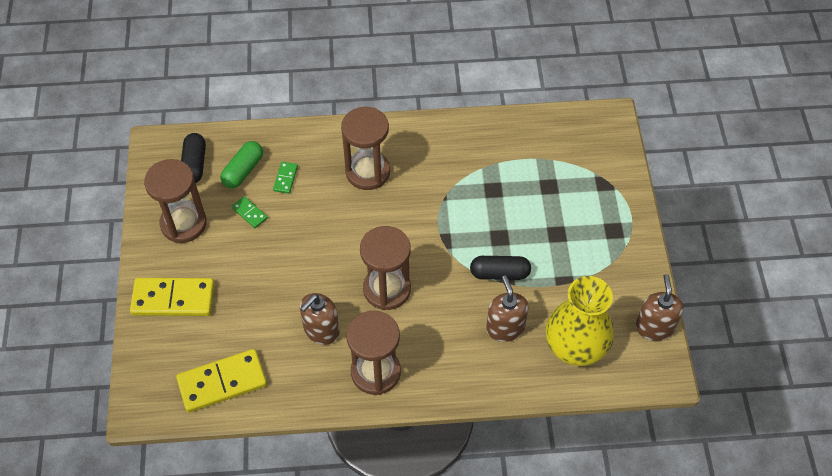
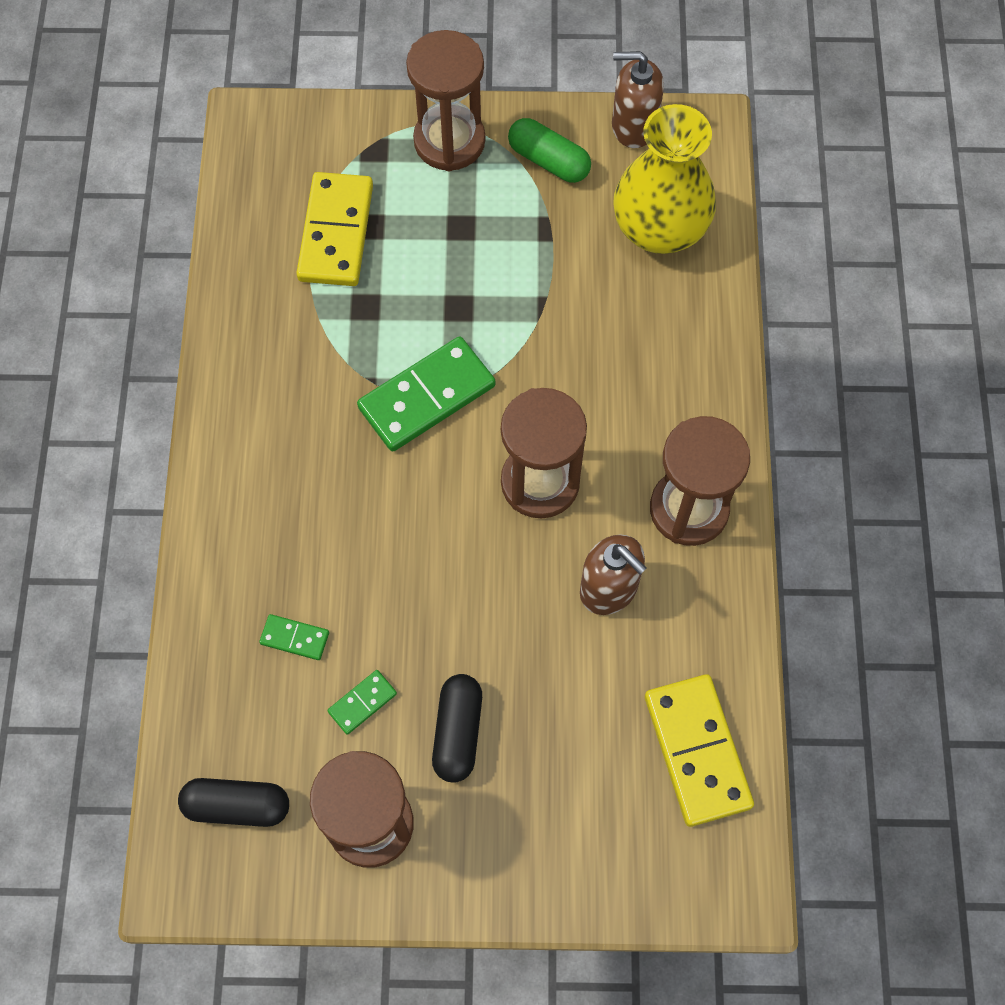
camera: 85 degrees left, 10 degrees up
(173, 299) = (529, 839): yellow domino -> yellow domino (335, 232)
(243, 171) = (266, 714): green capsule -> green capsule (548, 160)
(368, 172) = (301, 497): brown hourglass -> brown hourglass (449, 141)
(437, 226) = (426, 396): none -> green domino
(499, 273) = (525, 315): black capsule -> black capsule (458, 732)
(505, 328) = (622, 318): brown soap dispenser -> none

